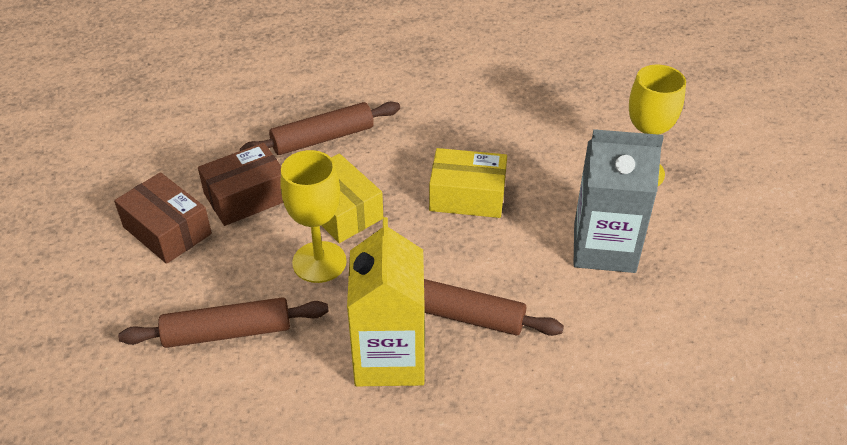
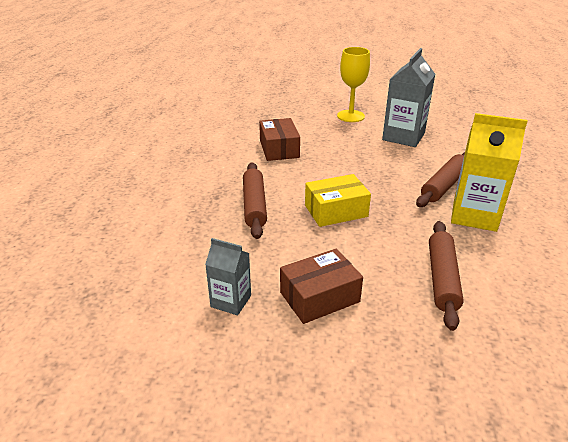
camera: 70 degrees left, 10 degrees down
(146, 168) = (231, 301): none -> grey carton
(247, 197) = (300, 249): brown box -> brown box (279, 149)
(319, 262) = (383, 227): yellow goblet -> none
(467, 196) = (344, 165): yellow box -> none

